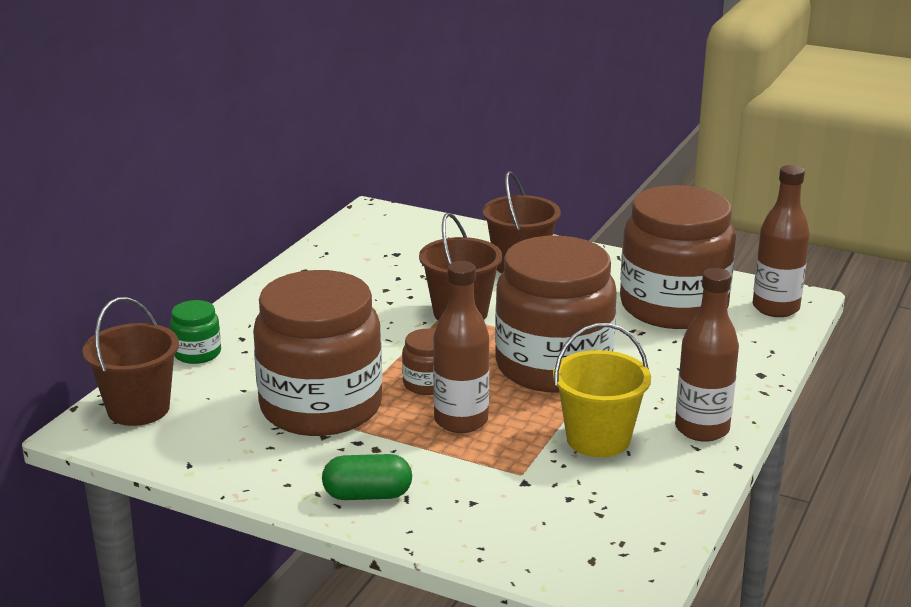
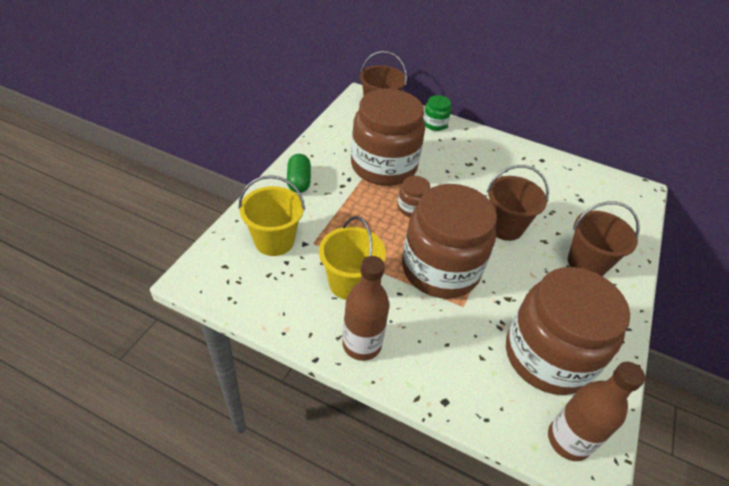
camera: 85 degrees right, 20 degrees up
(461, 421) = (370, 220): brown bottle -> none
(524, 513) = (274, 241): none -> yellow bucket

